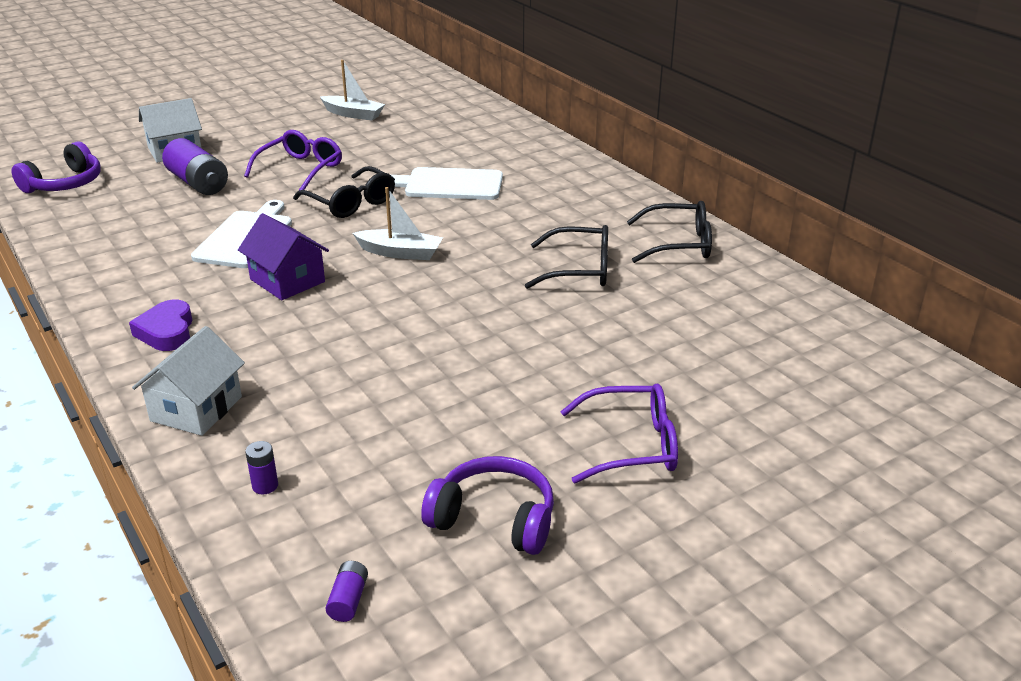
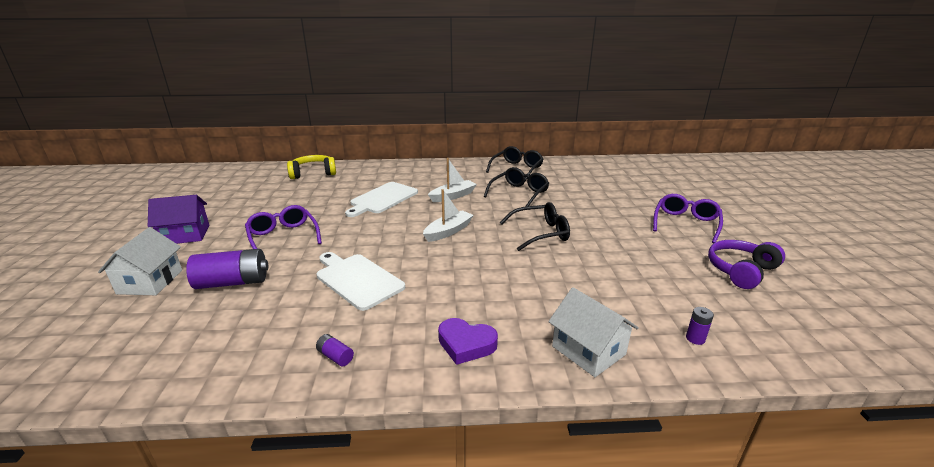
camera: 60 degrees left, 5 degrees down
(65, 184) = (100, 359): purple headphones -> none
(287, 280) = (441, 276): purple house -> purple house (185, 235)
(348, 600) = (814, 332): purple battery -> purple battery (335, 356)
(350, 202) = (361, 231): black glasses -> black glasses (539, 233)
(353, 114) = (232, 202): white boat -> white boat (453, 196)
(476, 121) = (313, 173): none -> yellow headphones

